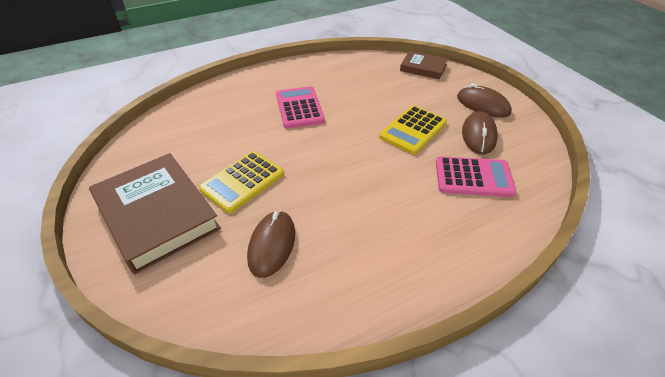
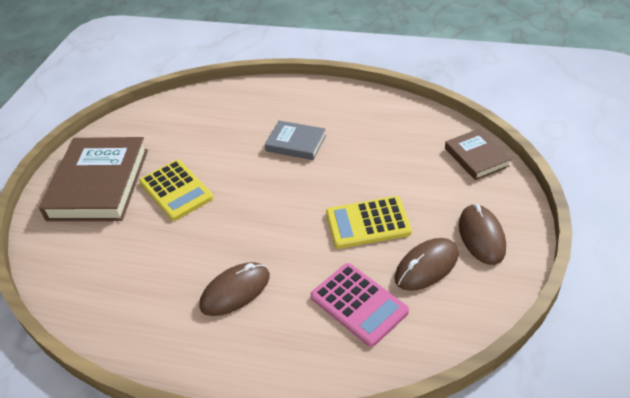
camera: 45 degrees right, 0 degrees up
(242, 182) = (176, 190): yellow calculator -> yellow calculator turned 120 degrees counterclockwise
(272, 245) = (138, 255): brown mouse -> brown mouse (235, 291)
(299, 108) = (296, 143): pink calculator -> grey book

